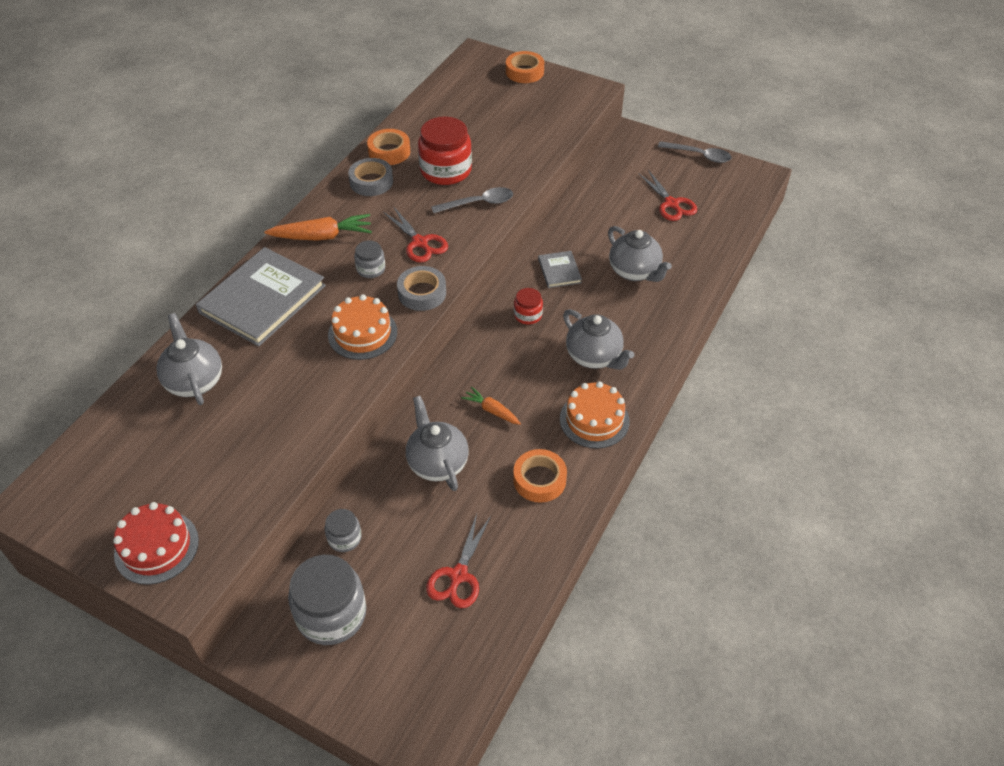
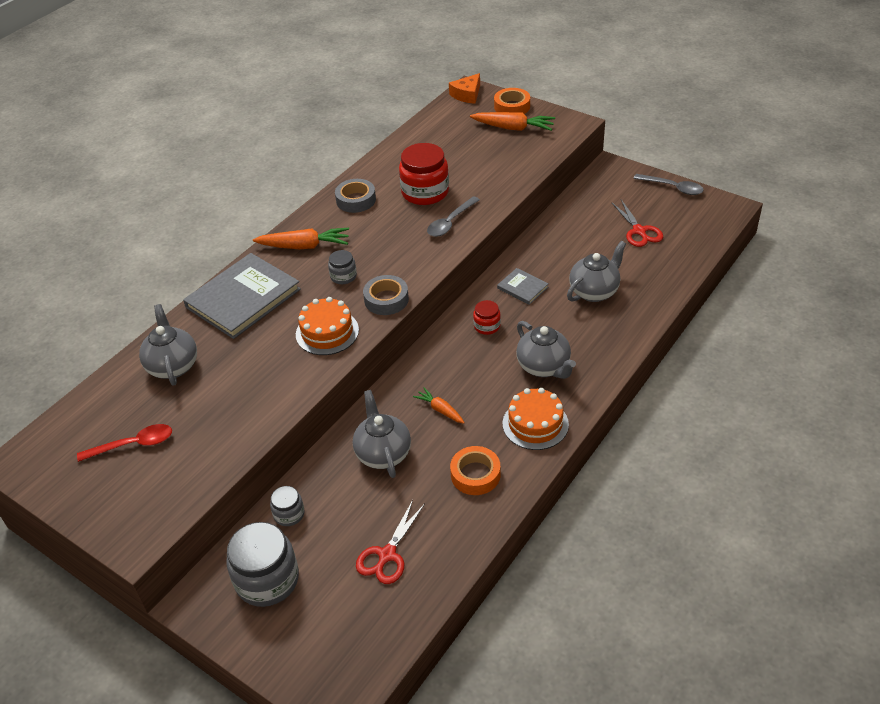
camera: 10 degrees right, 5 degrees down
(156, 547) = (118, 505): red cake -> none
(162, 475) = (133, 445): none -> red spoon
(389, 152) = (376, 174): orange tape -> none
(420, 243) = (391, 255): red scissors -> none
(474, 59) = (467, 95): none -> orange cheese
(478, 203) = (450, 222): grey spoon -> grey spoon turned 135 degrees clockwise
(529, 96) = (513, 128): none -> orange carrot
(559, 271) = (522, 288): grey book -> grey book turned 45 degrees counterclockwise
(635, 272) = (594, 291): grey teapot -> grey teapot turned 105 degrees counterclockwise

